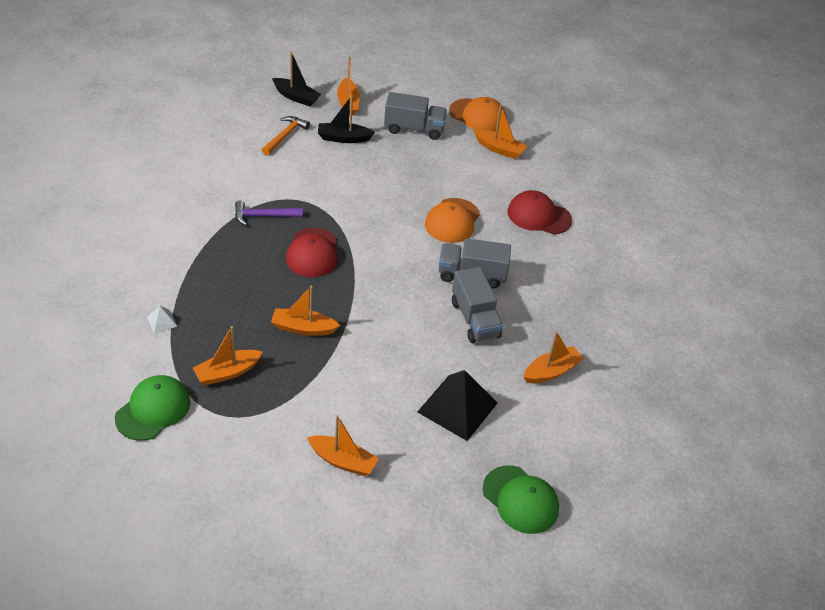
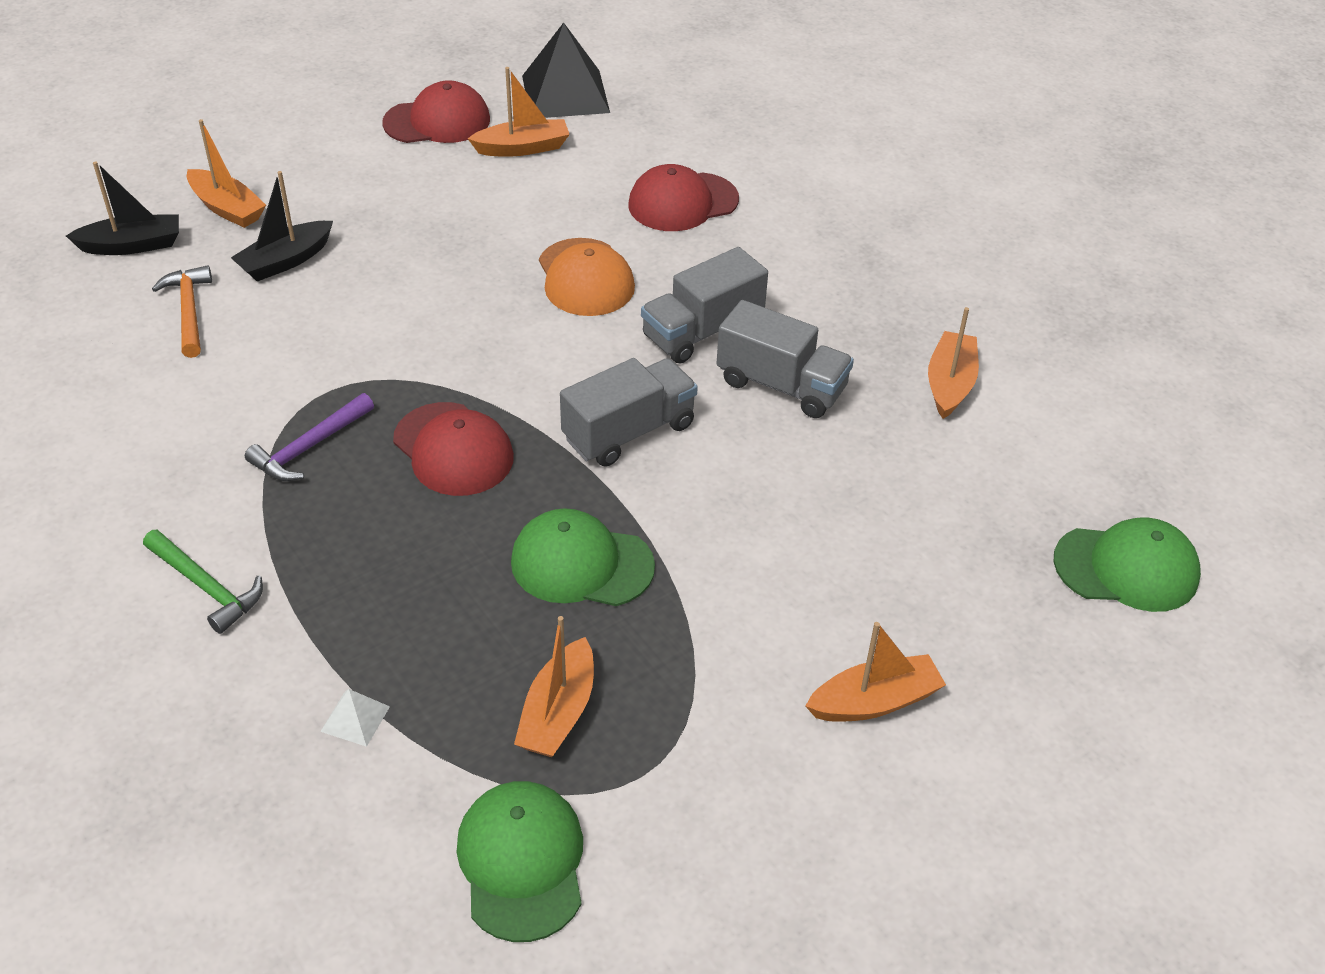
camera: 40 degrees left, 0 degrees up
(171, 241) = (206, 587): none -> green hammer
(303, 328) = (581, 564): orange boat -> green cap
(414, 129) = (372, 188): grey truck -> grey truck (629, 432)
(457, 407) = (910, 513): black pyramid -> black pyramid (565, 94)
(477, 116) = (437, 121): orange cap -> red cap

